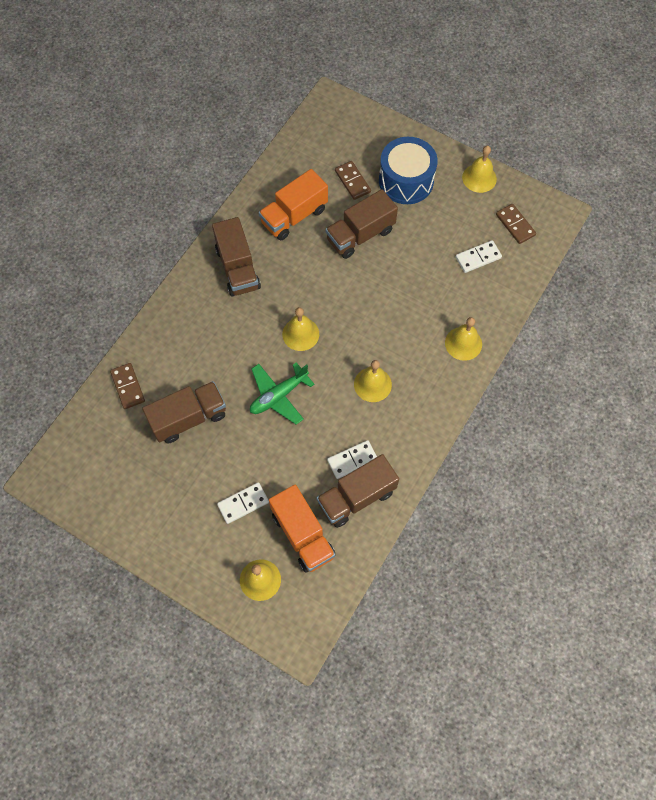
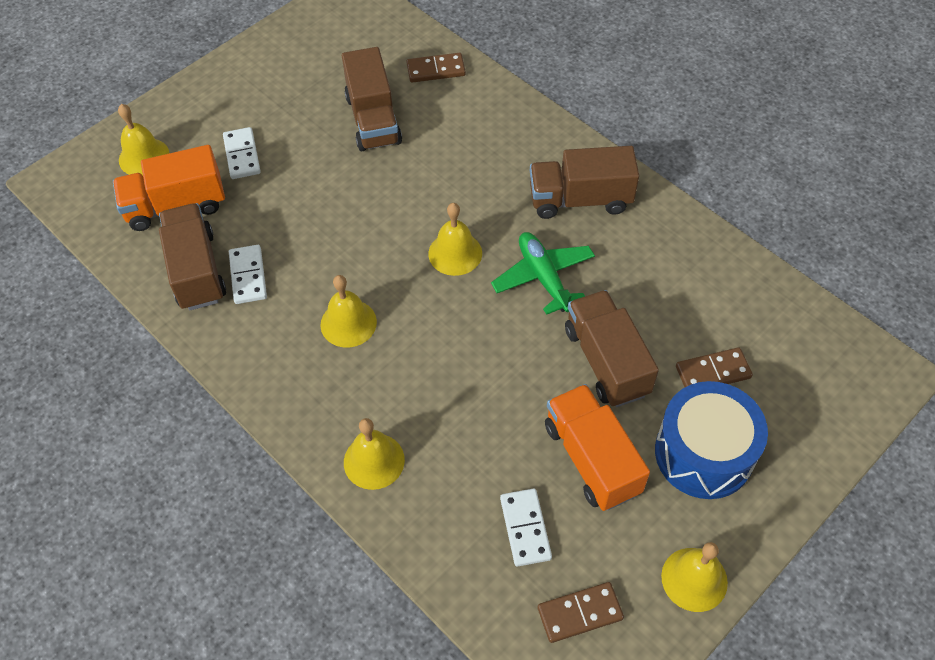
camera: 105 degrees right, 10 degrees down
(278, 396) = (370, 213): green plane -> green plane (543, 277)
(294, 216) = (658, 281): orange truck -> orange truck (591, 459)

